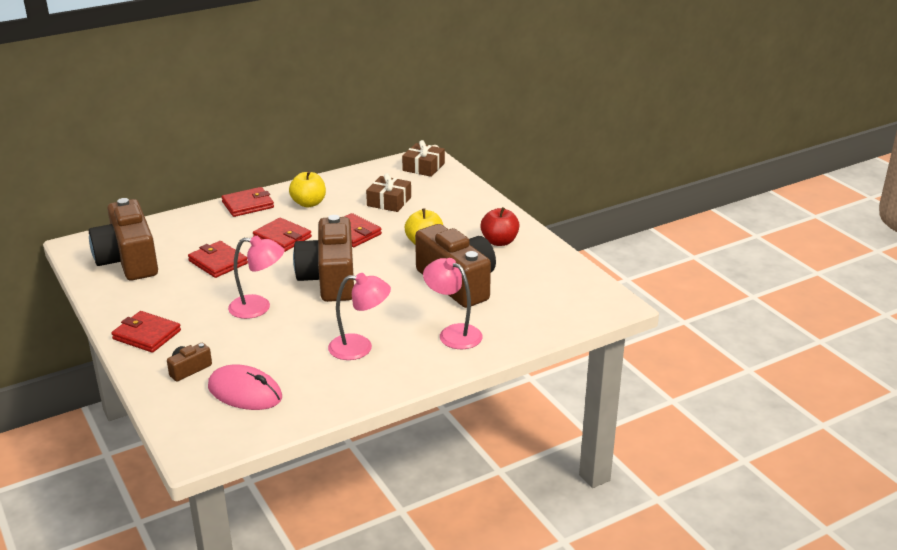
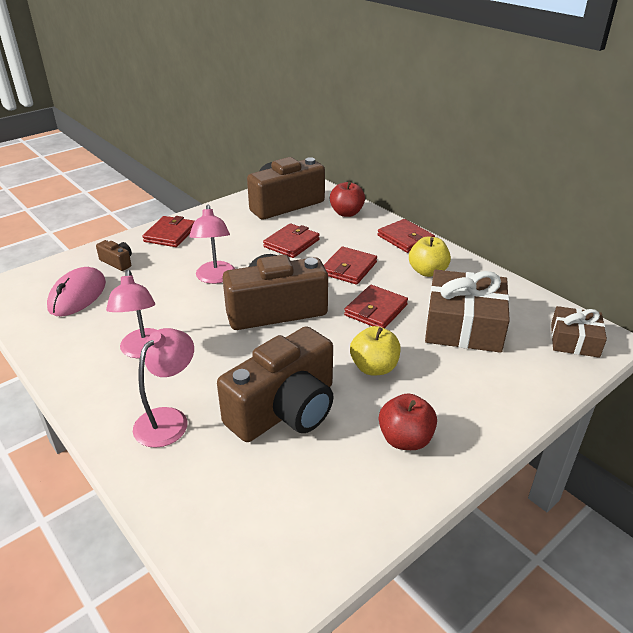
camera: 80 degrees right, 5 degrees up
(177, 227) = (346, 213): none -> red apple
(389, 201) = (464, 325): brown gift -> brown gift, size x1.71

